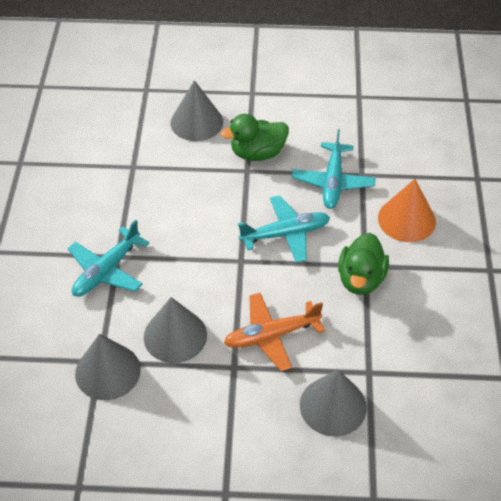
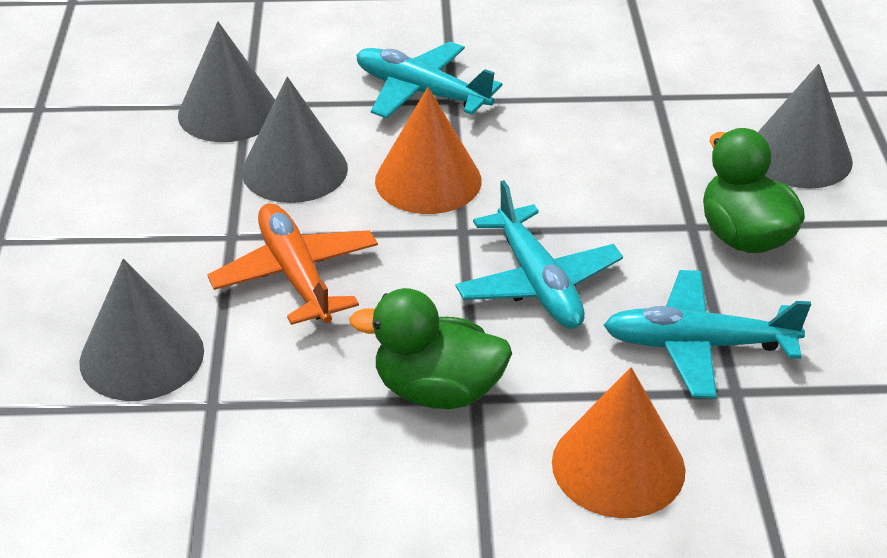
camera: 85 degrees right, 10 degrees down
(195, 273) = (428, 180): none -> orange cone

